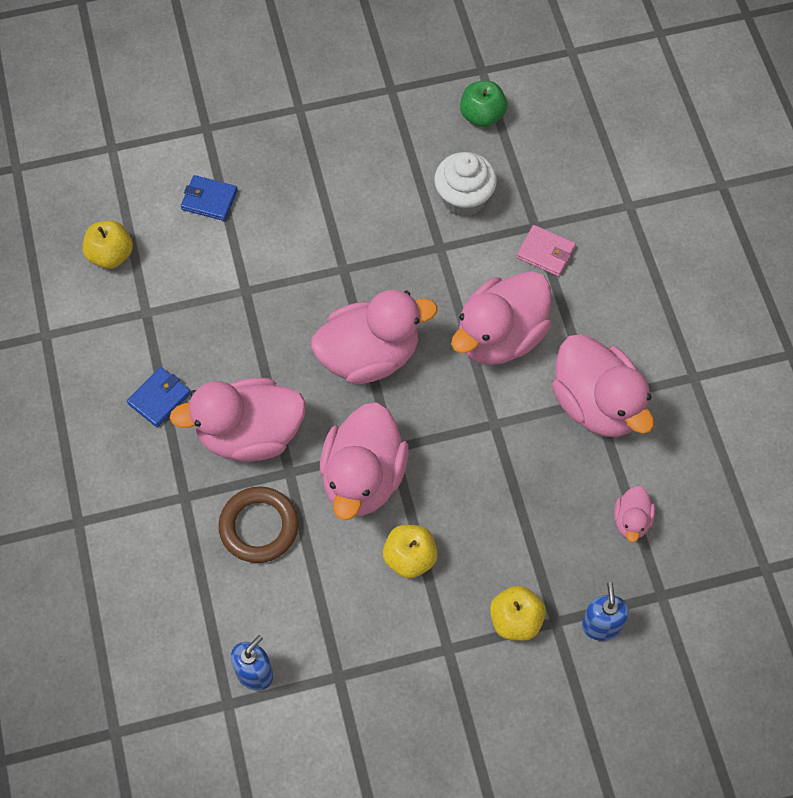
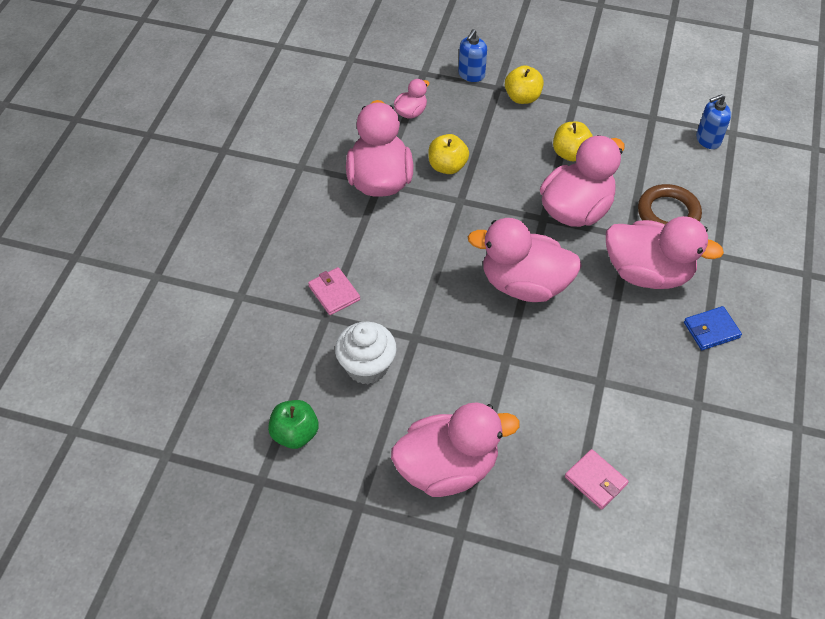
camera: 150 degrees left, 10 degrees down
(111, 255) = (712, 472): yellow apple -> yellow apple (447, 166)
(209, 200) = (595, 480): blue wallet -> pink wallet
(500, 336) = (415, 251): pink duck -> pink duck (447, 467)

